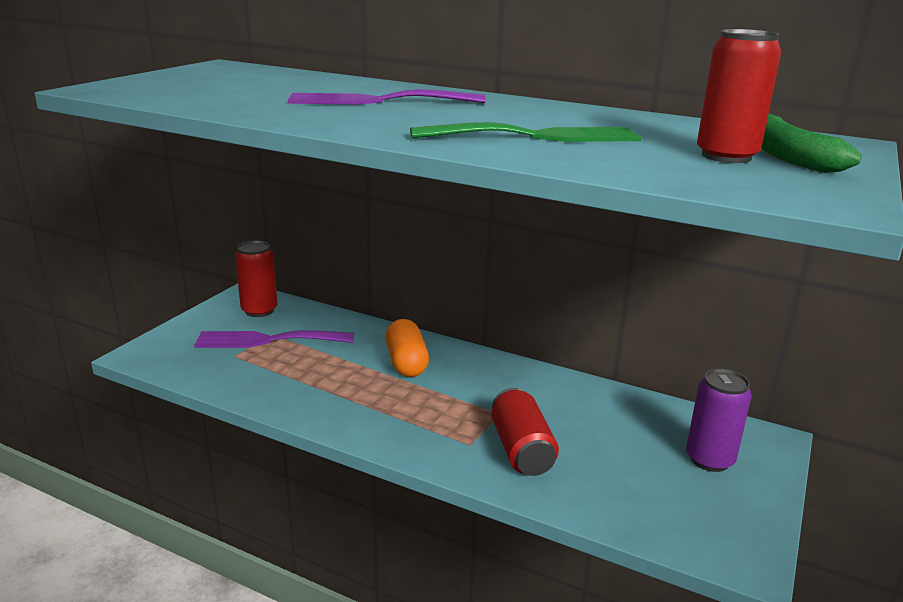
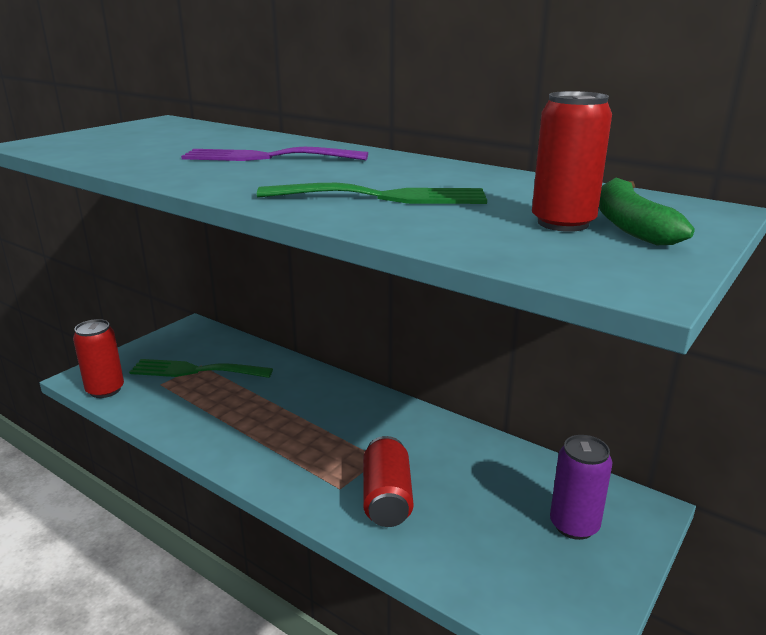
camera: 10 degrees right, 0 degrees up
(259, 310) = (199, 342): red can -> red can (105, 390)
(267, 340) = (194, 370): purple fork -> green fork
(406, 362) = (311, 400): orange capsule -> none

